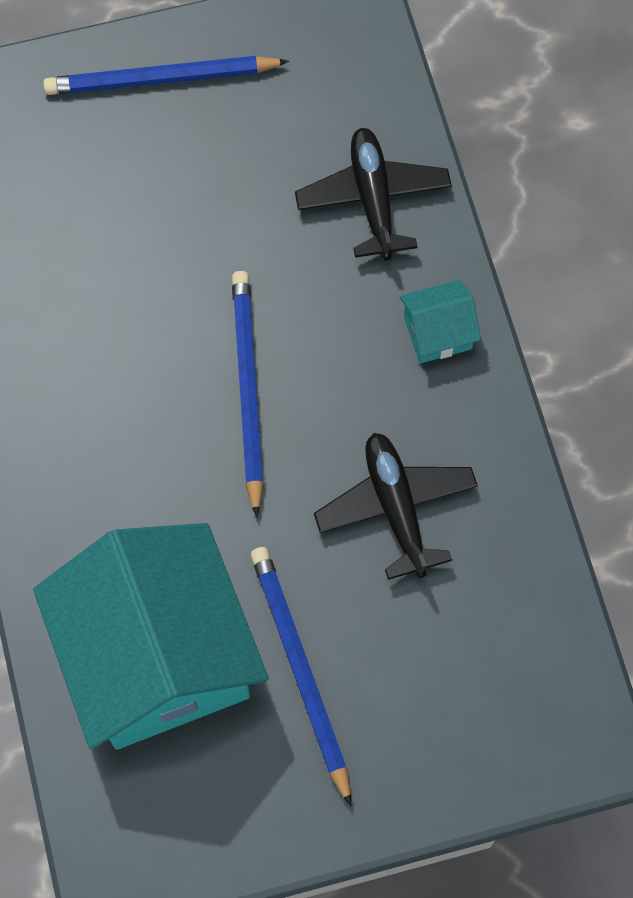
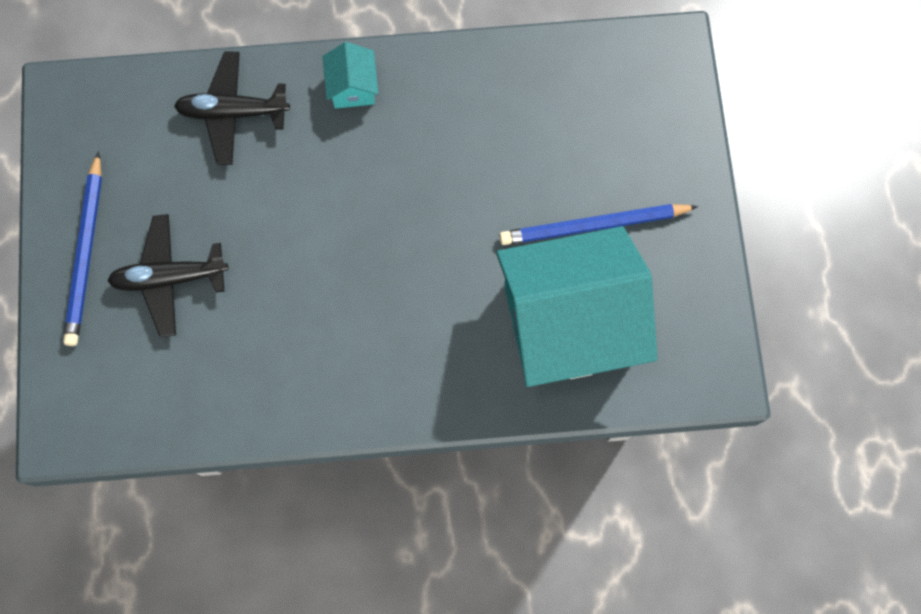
camera: 80 degrees left, 5 degrees up
(247, 389) = (370, 228): blue pencil -> none
(396, 508) = (483, 140): black plane -> black plane (170, 278)

